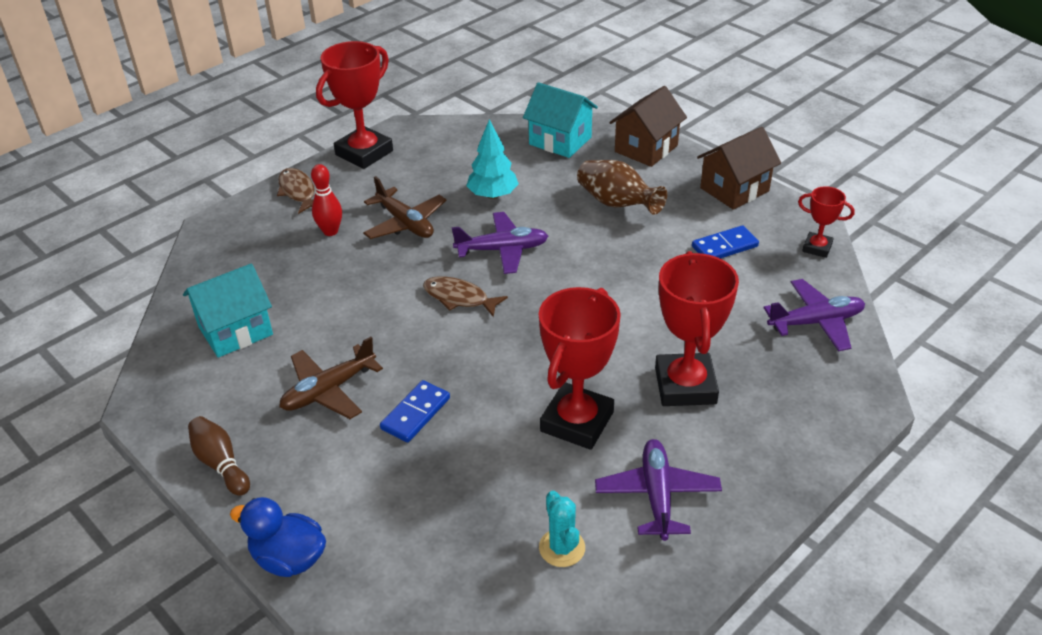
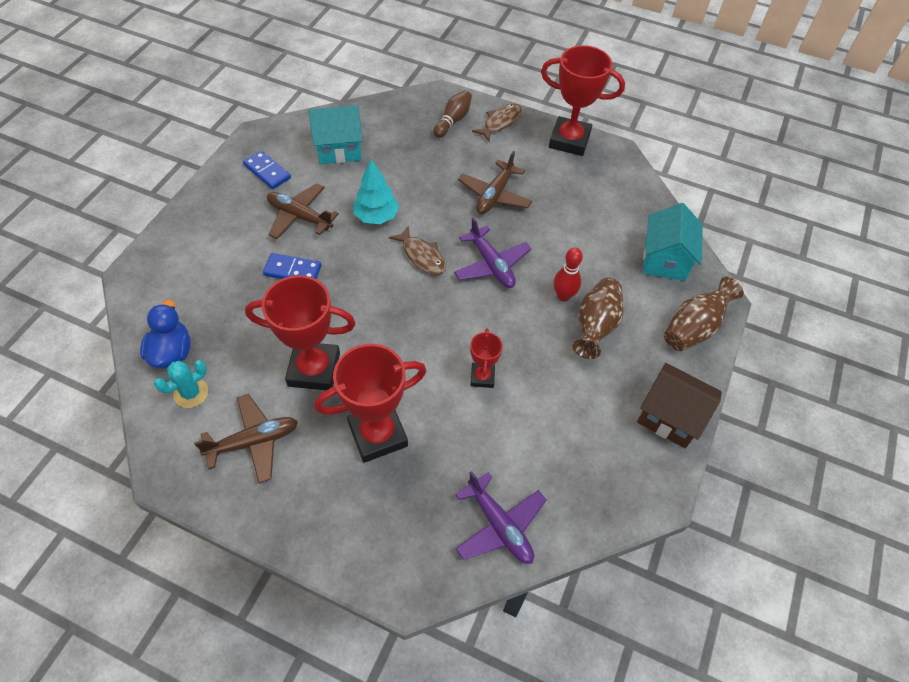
camera: 65 degrees right, 15 degrees up
(221, 464) = (220, 189): brown bowling pin -> brown bowling pin (453, 120)
(235, 331) = (339, 149): turquoise house -> turquoise house turned 45 degrees counterclockwise
(289, 558) = (154, 250): blue duck -> blue duck (172, 353)
(330, 231) = (463, 157): red bowling pin -> red bowling pin (563, 296)
(459, 298) = (422, 256): brown fish -> brown fish turned 135 degrees clockwise
(492, 195) = (559, 237): turquoise tree -> turquoise tree (376, 216)
(646, 148) = (694, 328): brown house -> brown vase
(657, 495) = (253, 442): purple plane -> brown plane
(724, 246) = (575, 426): blue domino -> blue domino (267, 172)
(817, 248) = (614, 509): red trophy -> red trophy (482, 377)

